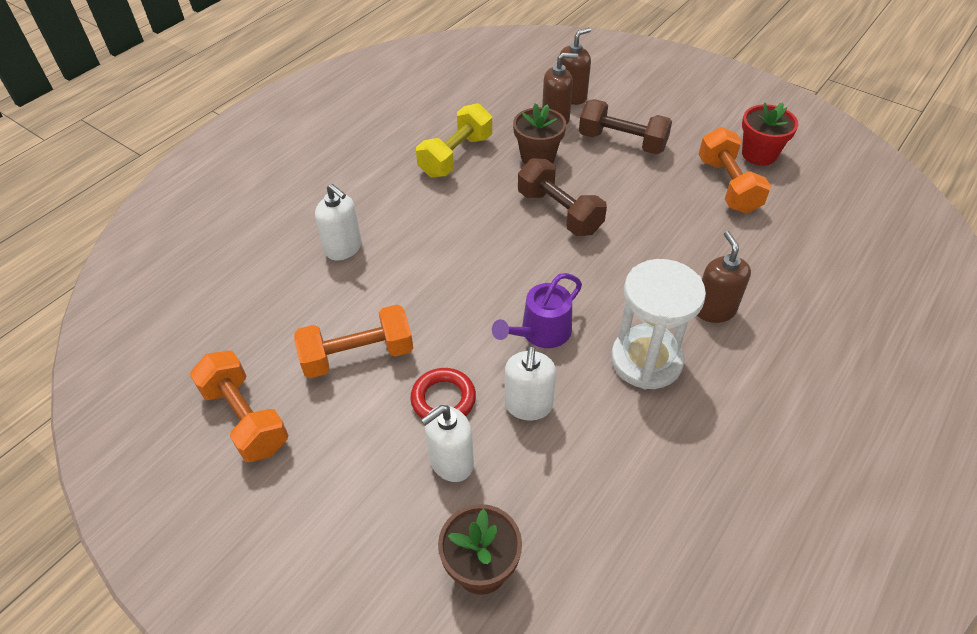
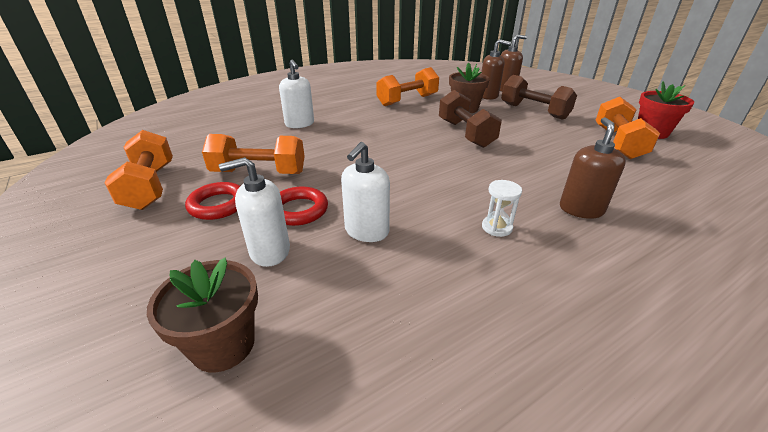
camera: 20 degrees right, 15 degrees down
(350, 420) = (218, 205): none -> red ring
(456, 156) = (407, 100): yellow dumbbell -> orange dumbbell
(541, 332) = (409, 190): purple watering can -> none
(646, 360) = (497, 227): white hourglass -> white hourglass, size x0.42

